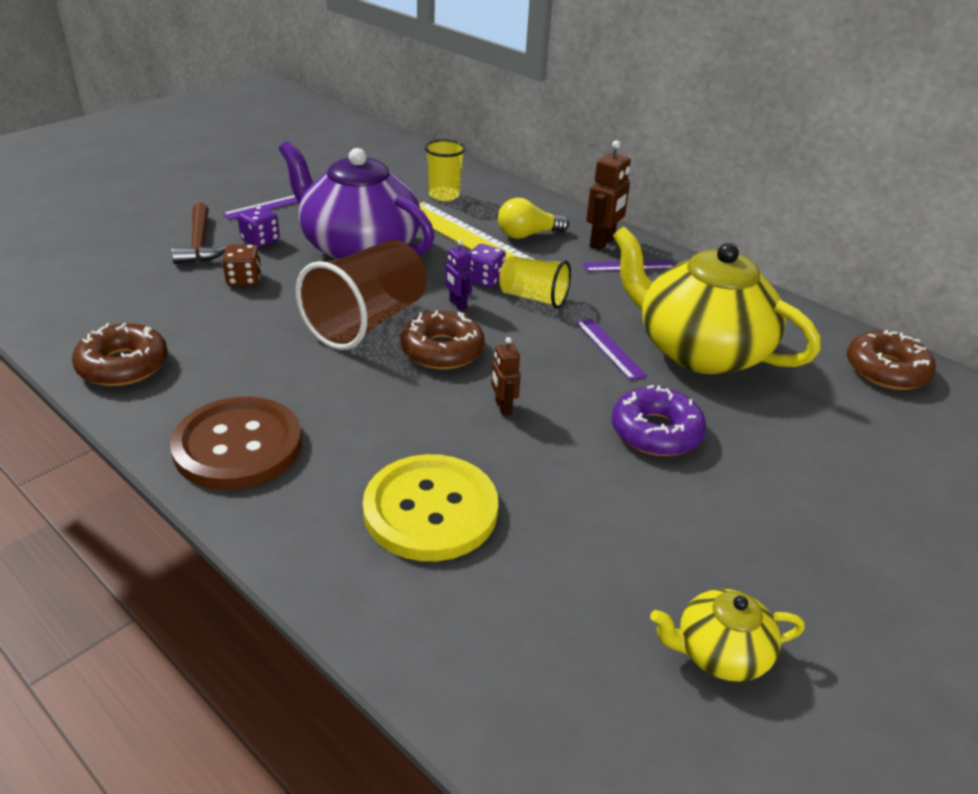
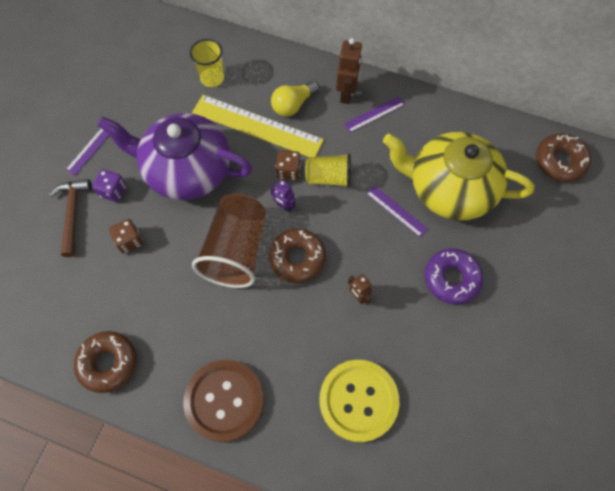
camera: 20 degrees left, 30 degrees up
(200, 244) = (73, 213): brown hammer -> brown hammer turned 150 degrees counterclockwise
(484, 280) = (288, 171): purple dice -> brown dice
(719, 653) = (539, 432): yellow teapot -> none

